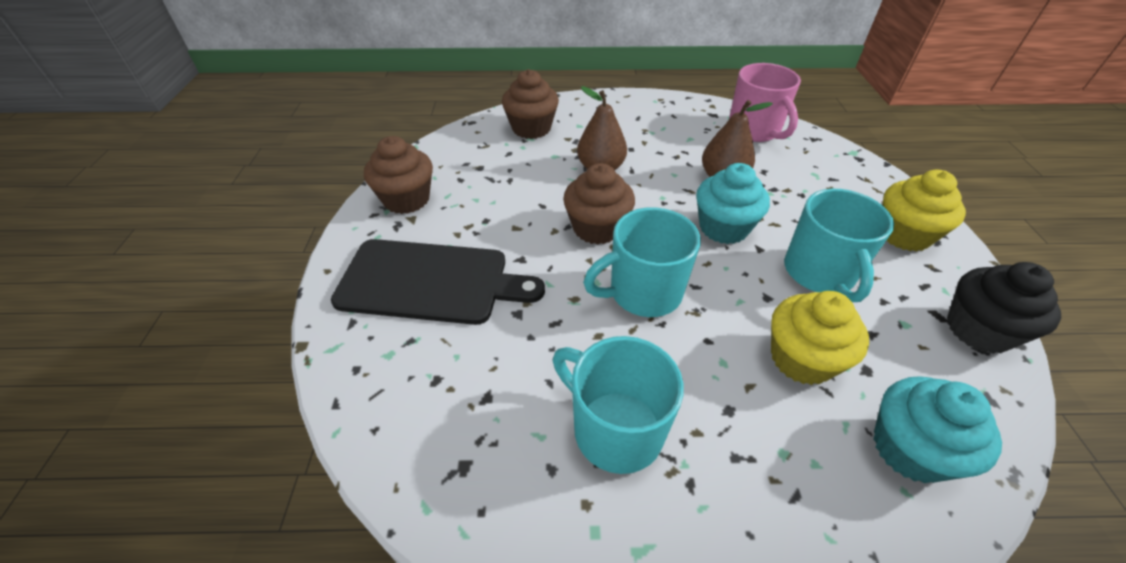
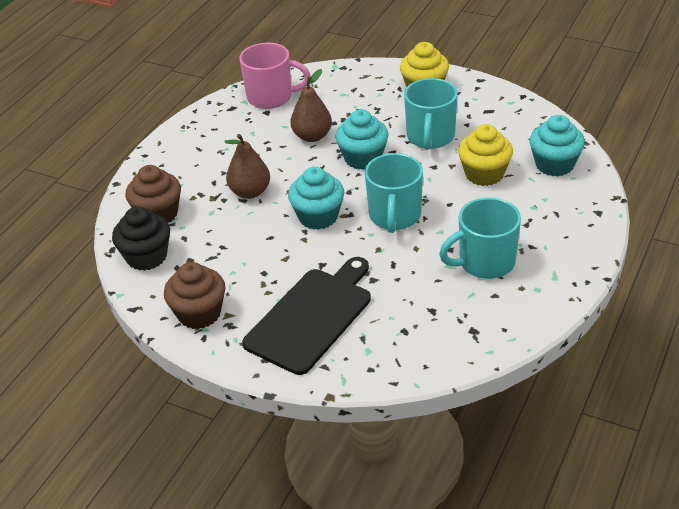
camera: 60 degrees left, 5 degrees down
(597, 228) = (318, 217): brown cupcake -> turquoise cupcake
(819, 273) = (430, 137): turquoise mug -> turquoise mug turned 75 degrees clockwise
(978, 330) = (506, 103): black cupcake -> black cupcake (146, 257)

